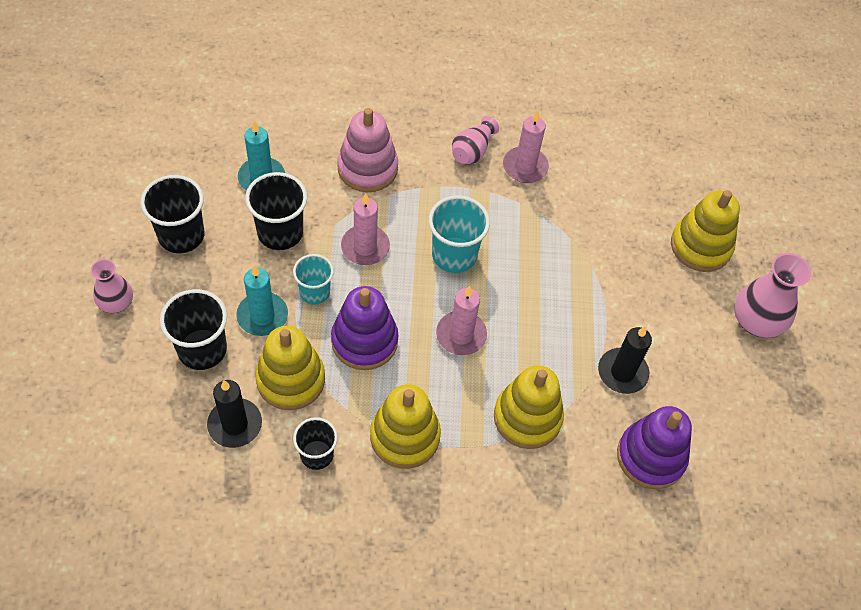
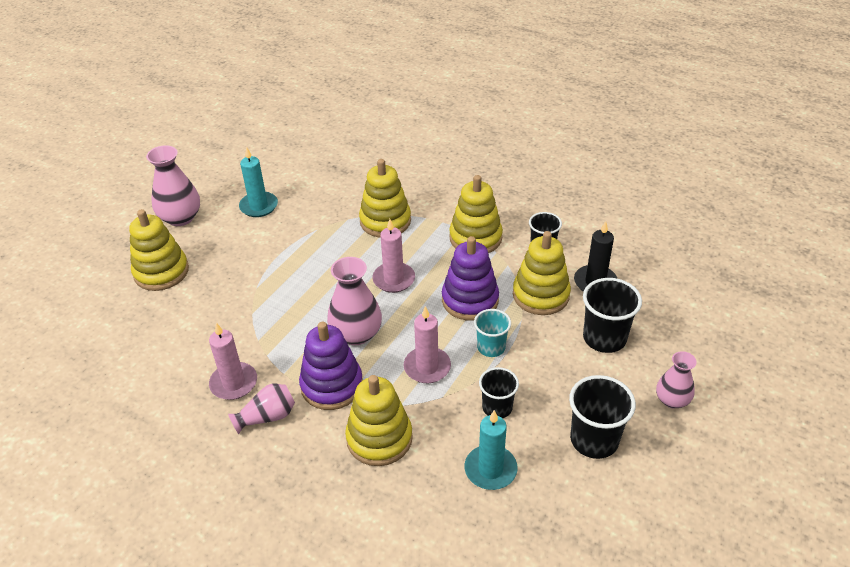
camera: 145 degrees left, 15 degrees down
(262, 316) = (544, 345): turquoise candle -> turquoise candle (259, 206)
(280, 232) = (497, 407): black cup -> black cup, size x0.65
(367, 168) = (379, 438): pink stacking toy -> yellow stacking toy
(454, 255) = (356, 334): turquoise cup -> pink vase
(622, 372) = (300, 222): black candle -> none
(651, 457) = (325, 180): purple stacking toy -> purple stacking toy (332, 385)

